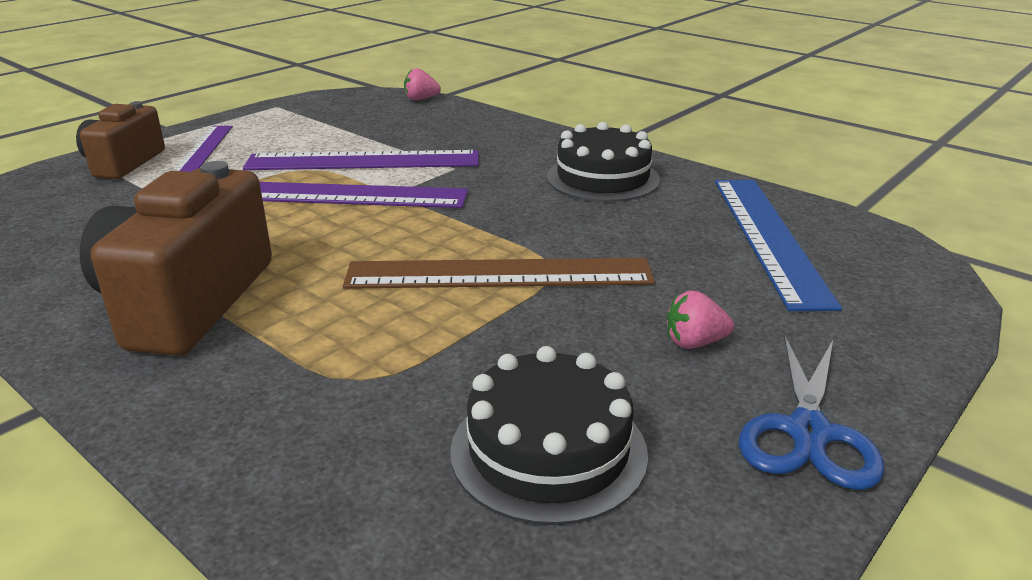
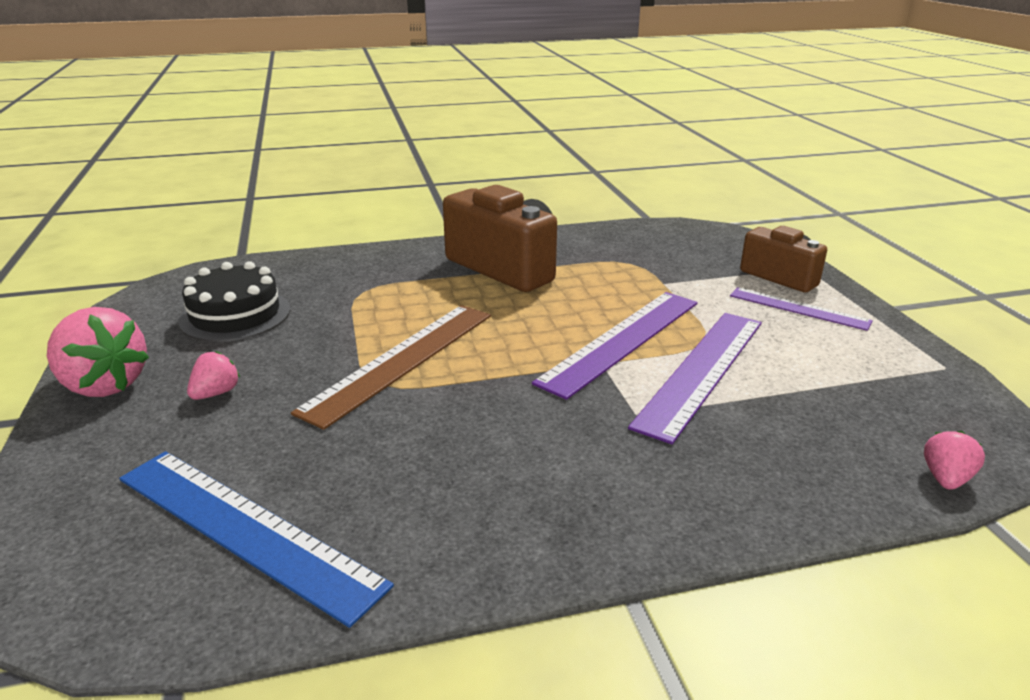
camera: 125 degrees right, 0 degrees up
(603, 178) = (508, 498): black cake -> none
(808, 432) = (104, 385): blue scissors -> pink strawberry

